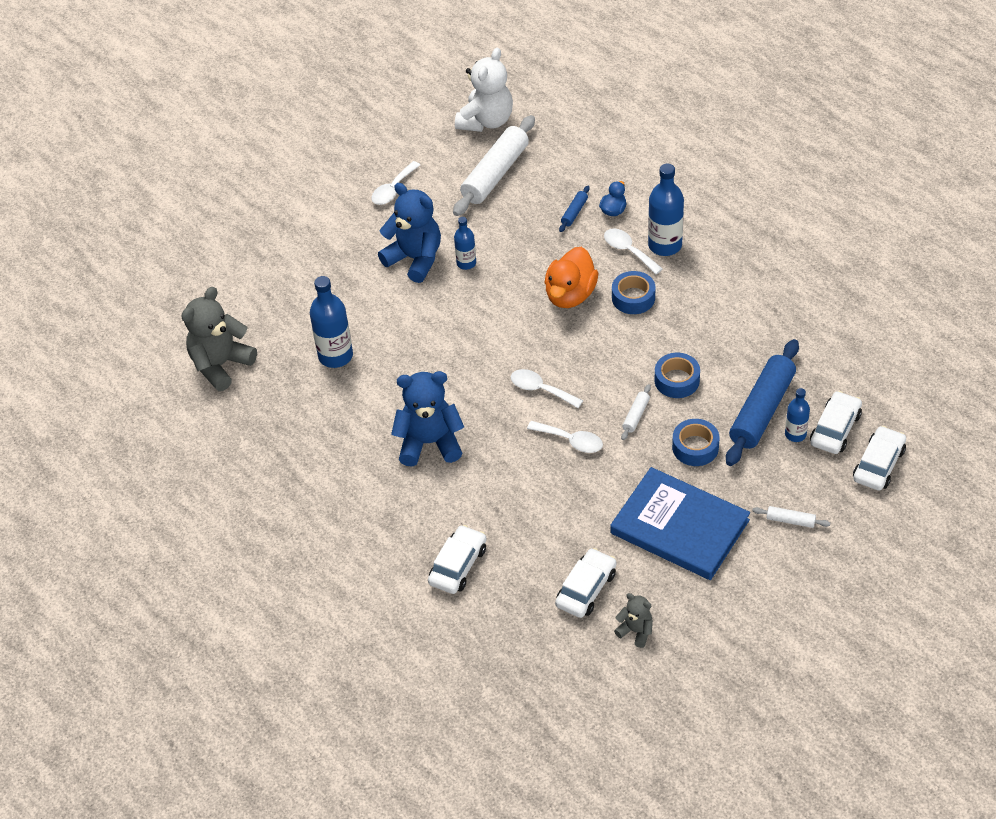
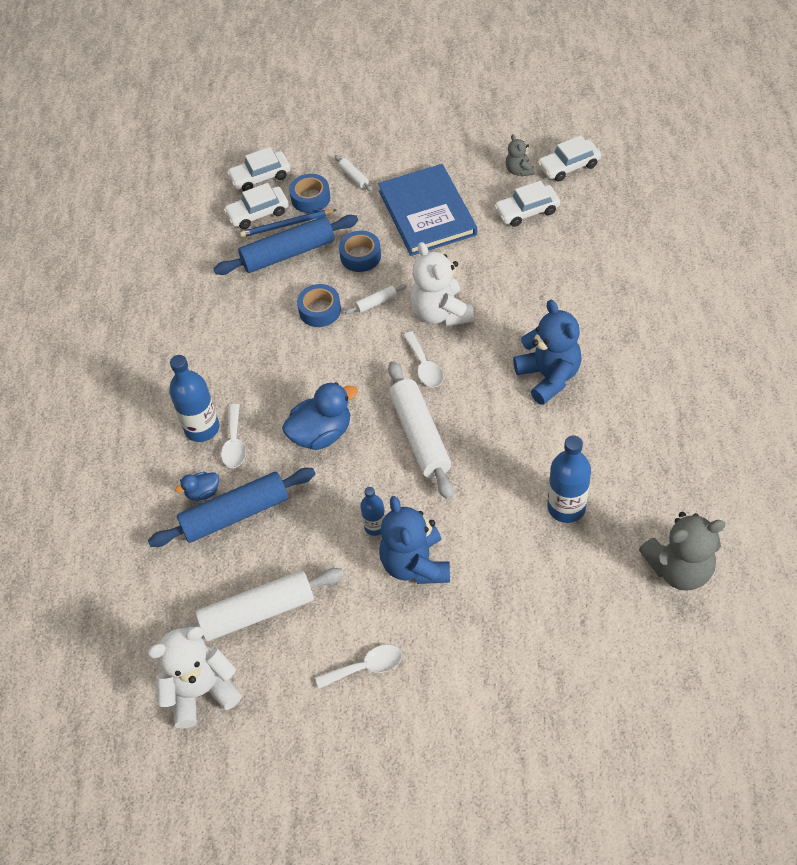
camera: 140 degrees left, 5 degrees up
(429, 443) = (548, 377): blue teddy bear -> blue teddy bear turned 150 degrees counterclockwise
(458, 565) = (602, 274): white car -> white car (568, 166)
(492, 338) = (420, 436): none -> white rolling pin
(570, 295) = (321, 433): orange duck -> blue duck
(571, 441) = (441, 313): white spoon -> white teddy bear
(574, 212) = (235, 514): blue rolling pin -> blue rolling pin, size x2.31
(633, 298) = (277, 397): blue tape -> blue tape (310, 198)
(795, 434) = (286, 225): blue bottle -> blue pencil

